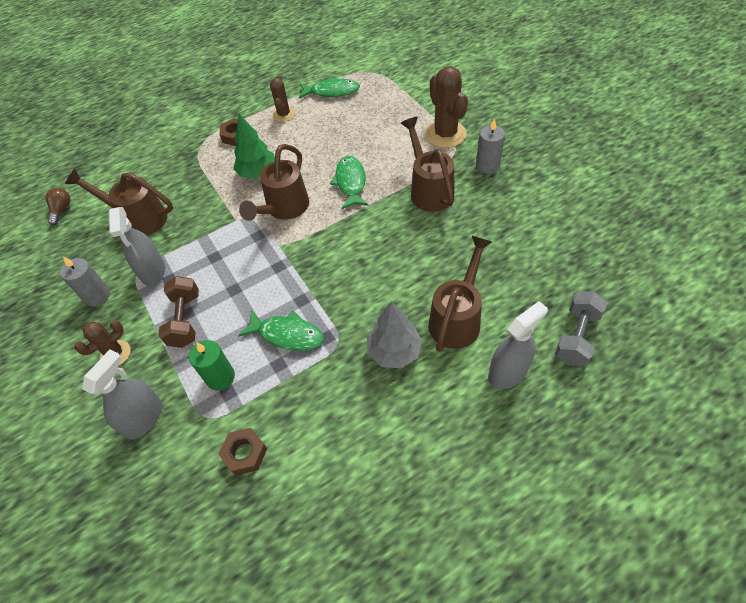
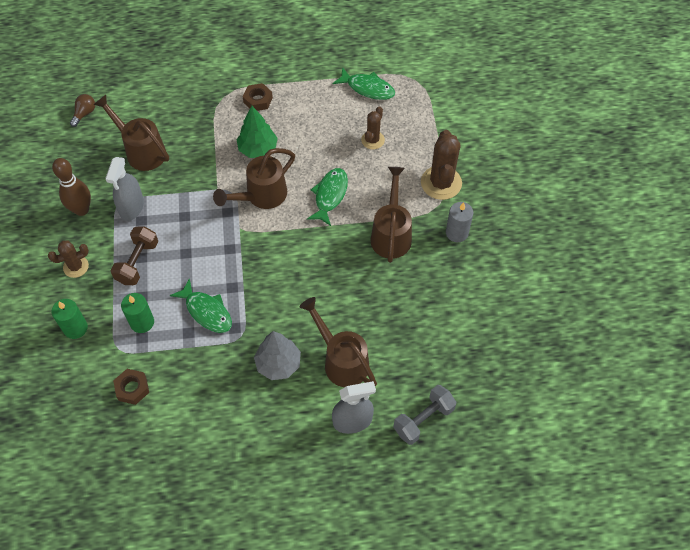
camera: 20 degrees right, 5 degrees up
(97, 296) = (81, 209): grey candle -> brown bowling pin
(144, 418) = (75, 328): grey spray bottle -> green candle
(284, 115) = (311, 95): brown cactus -> brown cactus (372, 140)
(457, 318) = (341, 360): brown watering can -> brown watering can turned 90 degrees counterclockwise

